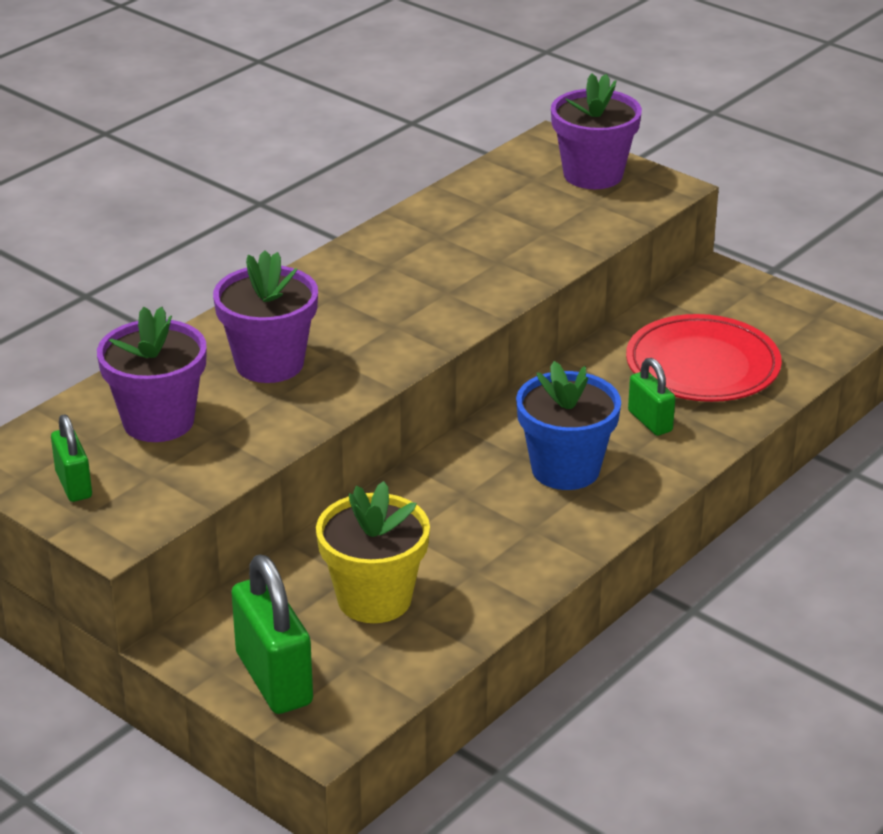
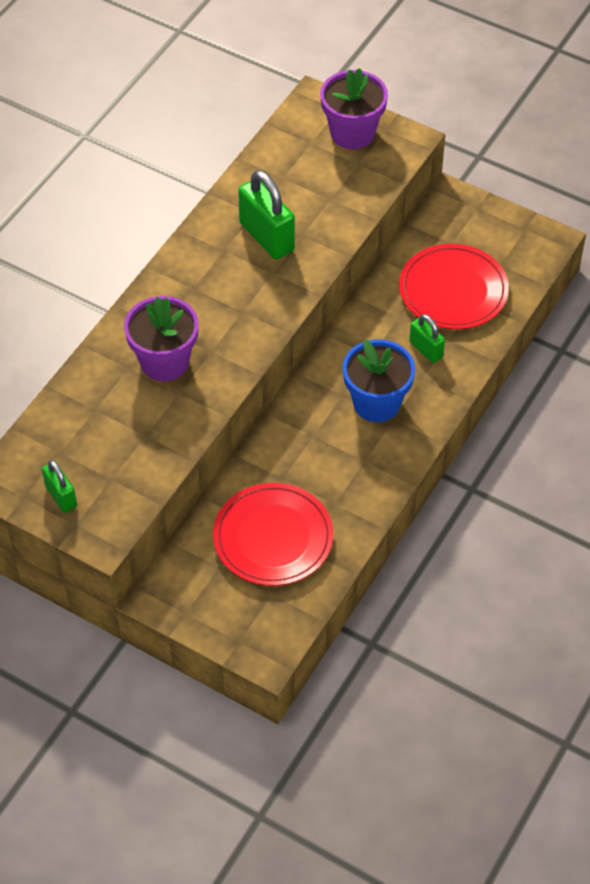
camera: 10 degrees left, 20 degrees up
(158, 421) = (102, 429): purple flower pot -> none
(274, 678) = (223, 615): green padlock -> green padlock (267, 237)
(374, 599) = (273, 538): yellow flower pot -> red plate

